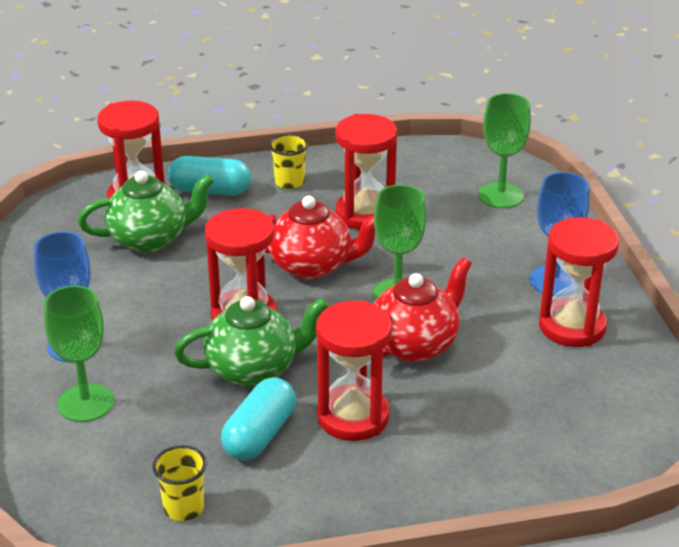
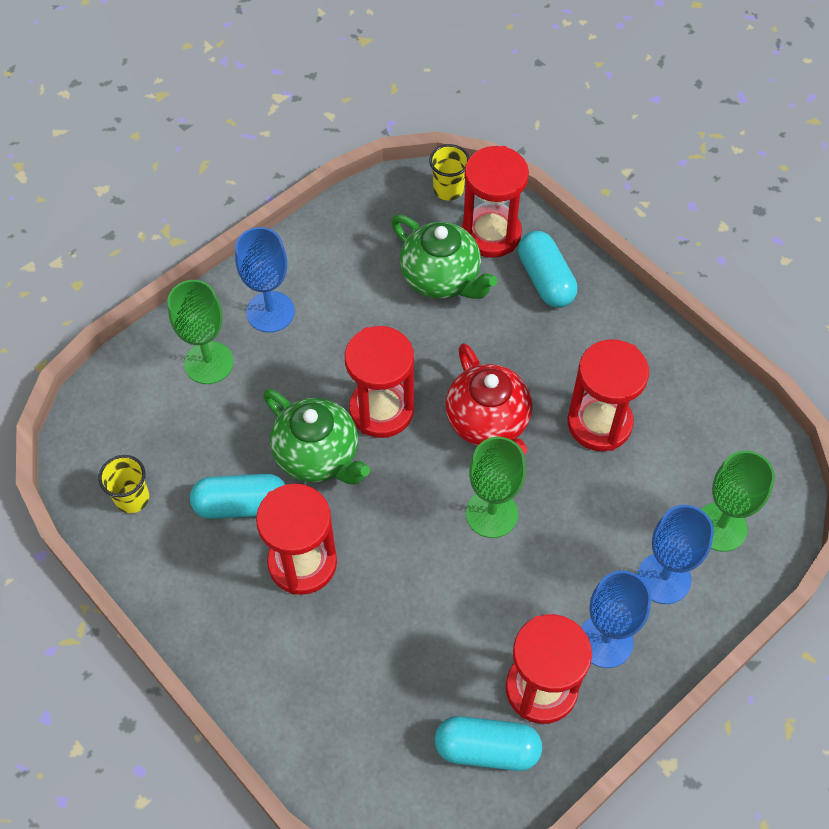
camera: 60 degrees right, 25 degrees up
(289, 182) = (605, 334): yellow cup -> yellow cup (448, 190)
(415, 345) = (428, 564): red teapot -> none
(522, 235) = (663, 578): none -> blue goblet
(605, 374) = (487, 749): none -> turquoise capsule

